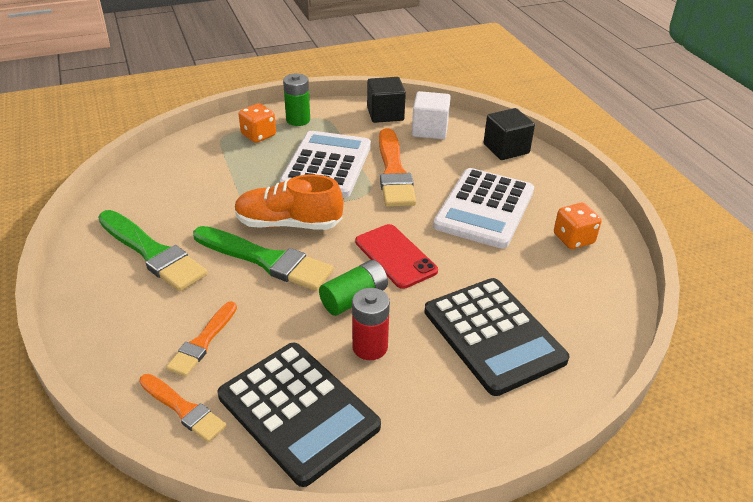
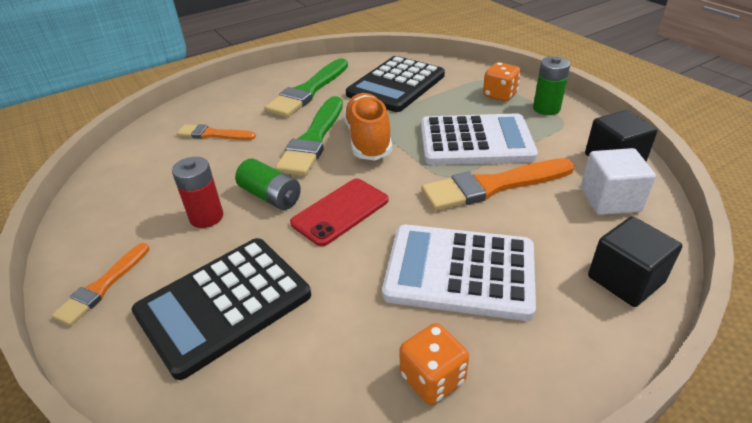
camera: 80 degrees right, 0 degrees up
(183, 409) = (147, 143): orange brush -> orange brush (102, 286)
(298, 411) = (136, 192): black calculator -> black calculator (396, 85)

